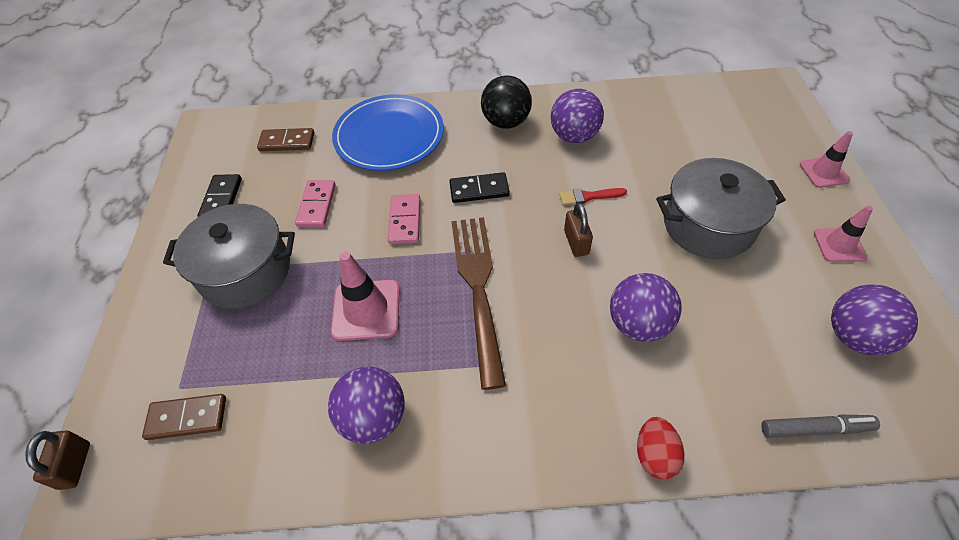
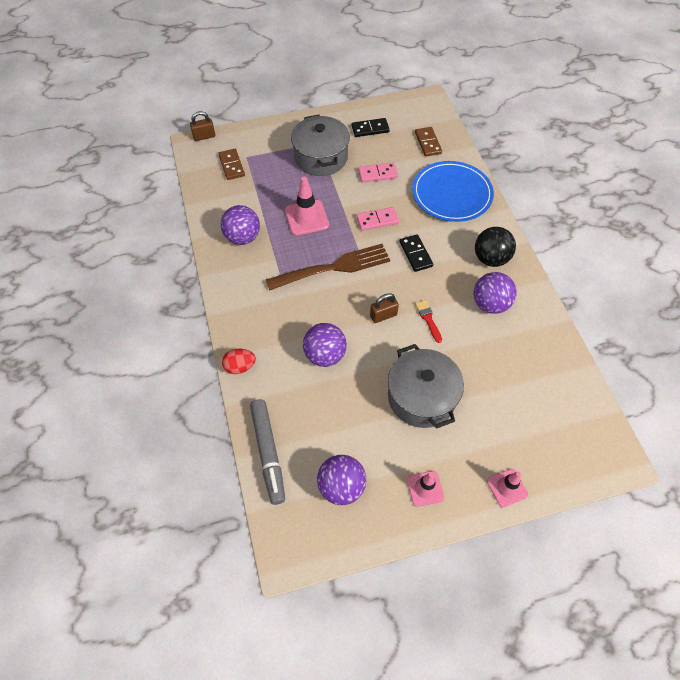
camera: 75 degrees right, 5 degrees up
(815, 428) = (268, 453): grey marker -> grey marker, size x1.56

